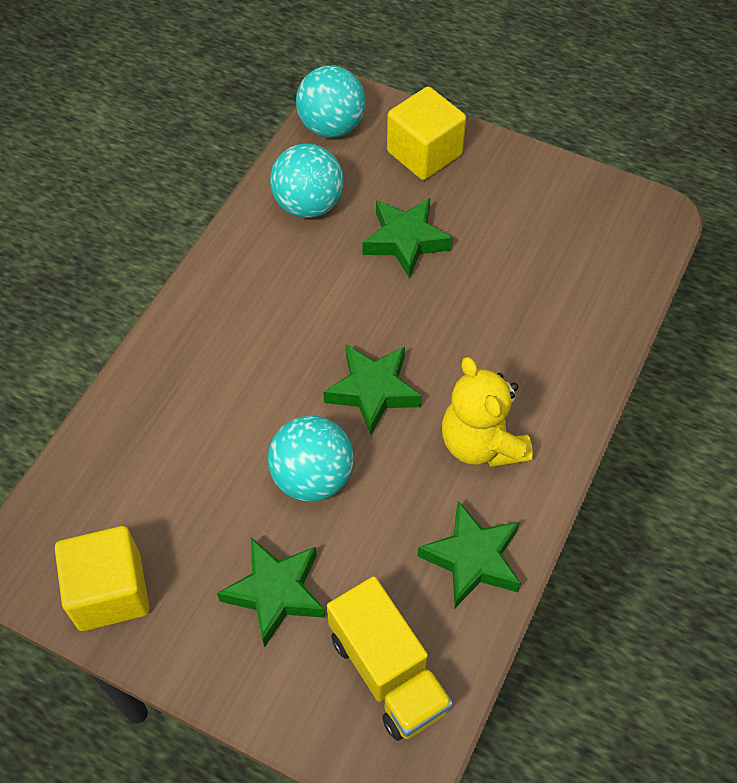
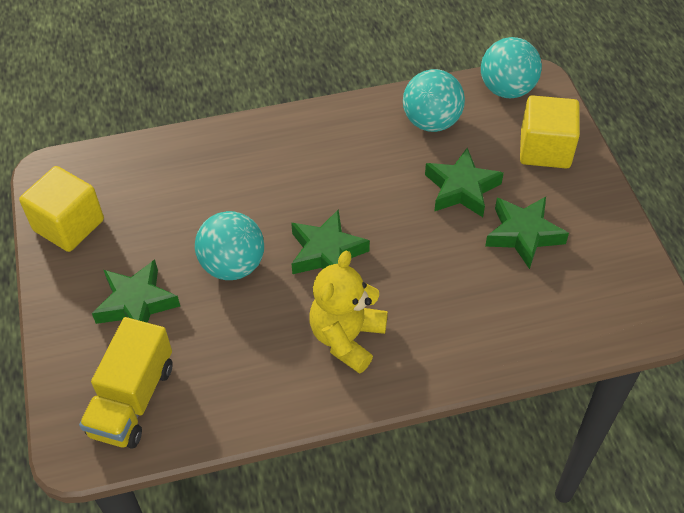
camera: 50 degrees right, 5 degrees down
(472, 559) = (254, 392): green star -> green star (523, 234)

